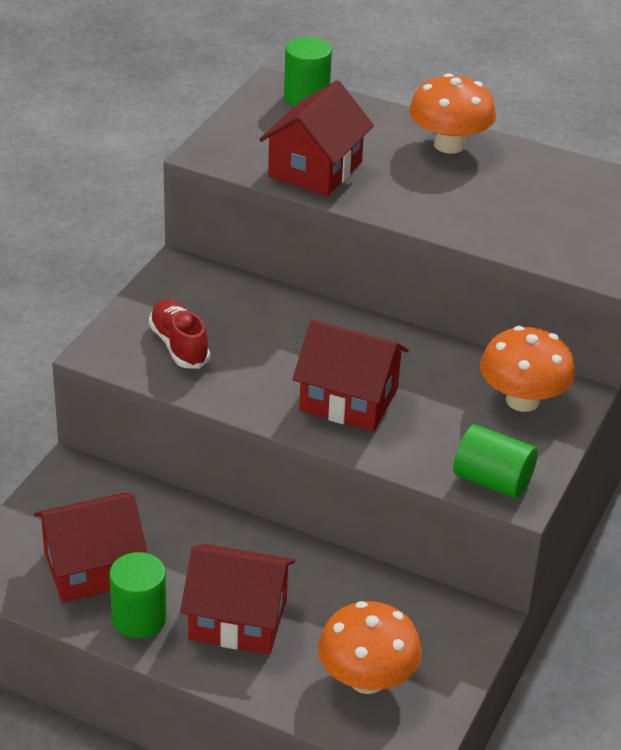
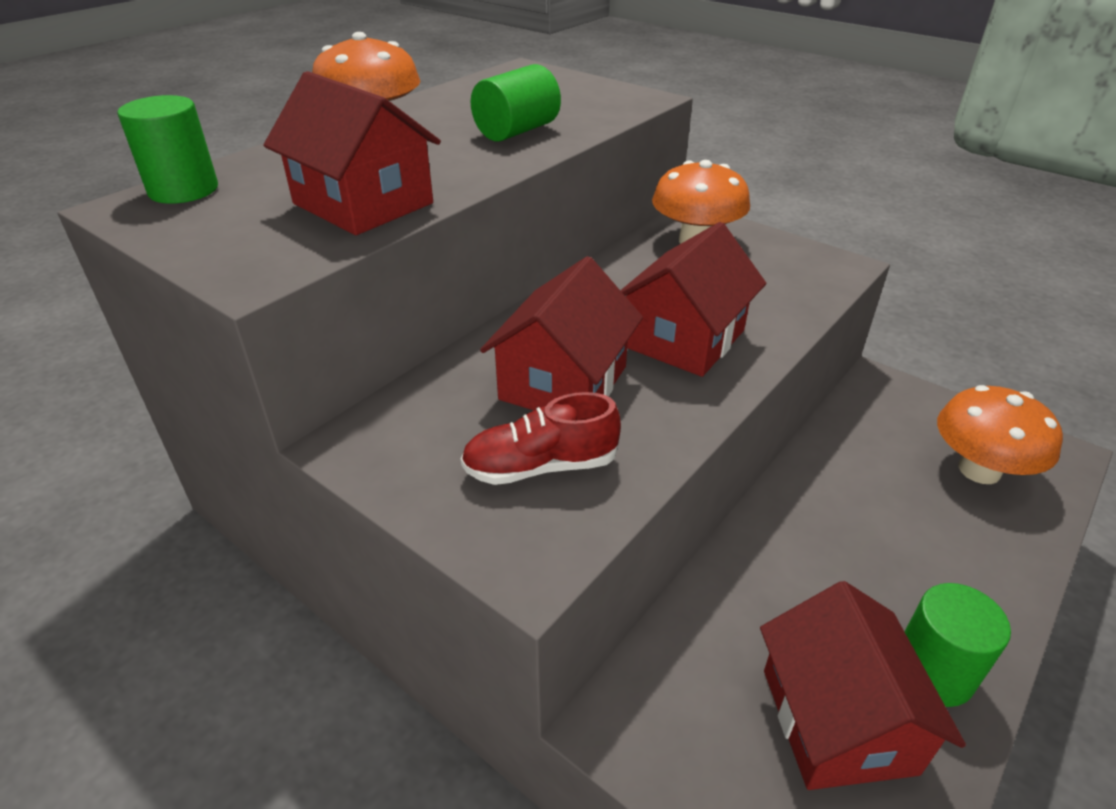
camera: 75 degrees left, 0 degrees up
(238, 619) = (912, 563): red house -> red house (563, 383)
(492, 481) = (820, 274): green cylinder -> green cylinder (517, 131)

